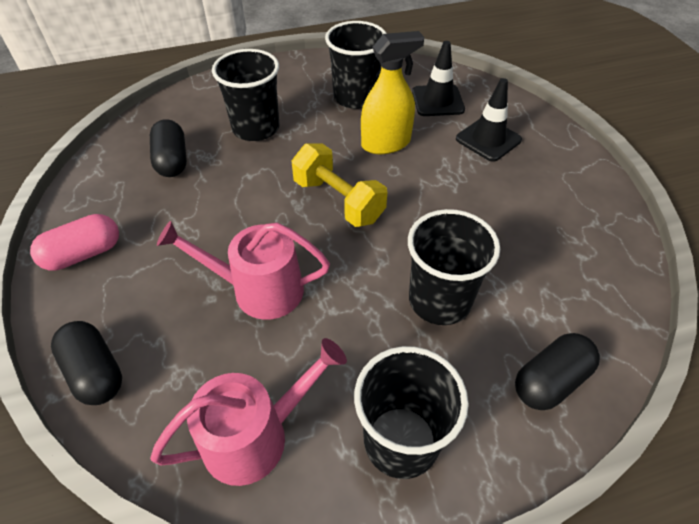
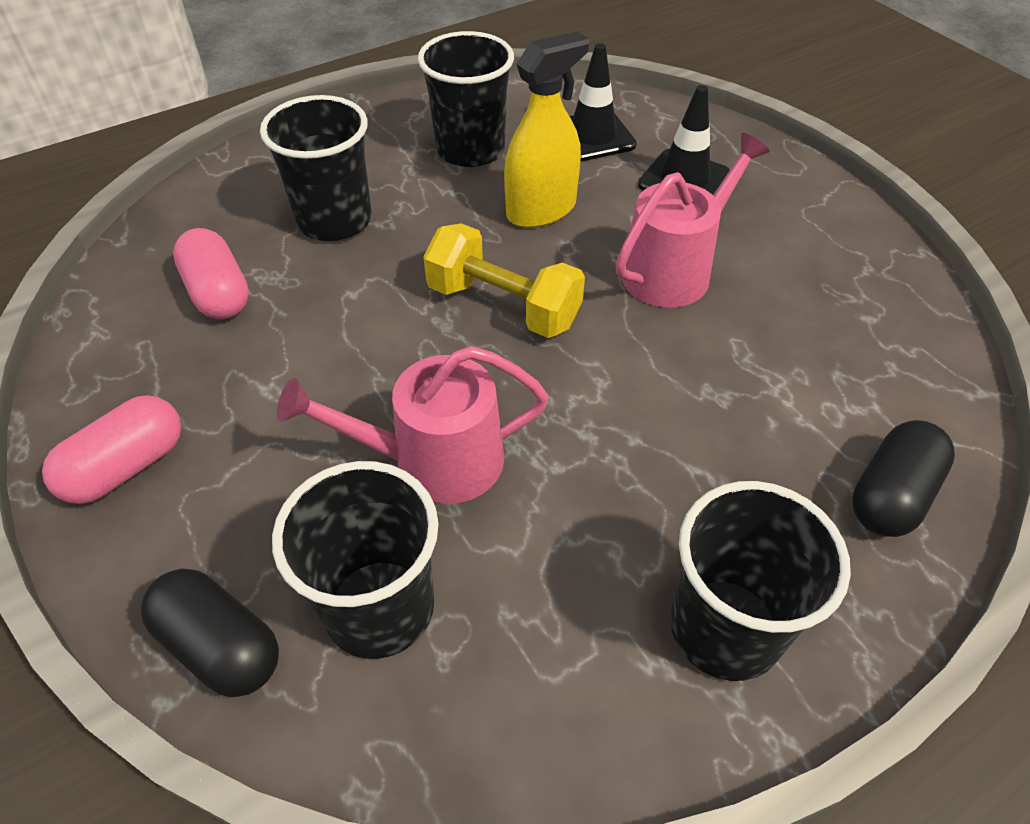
camera: 15 degrees left, 0 degrees up
(172, 160) = (218, 293): black capsule -> pink capsule
(255, 436) = (513, 676): pink watering can -> pink watering can (673, 270)
(439, 300) = (703, 418): black cup -> black cup (379, 608)

